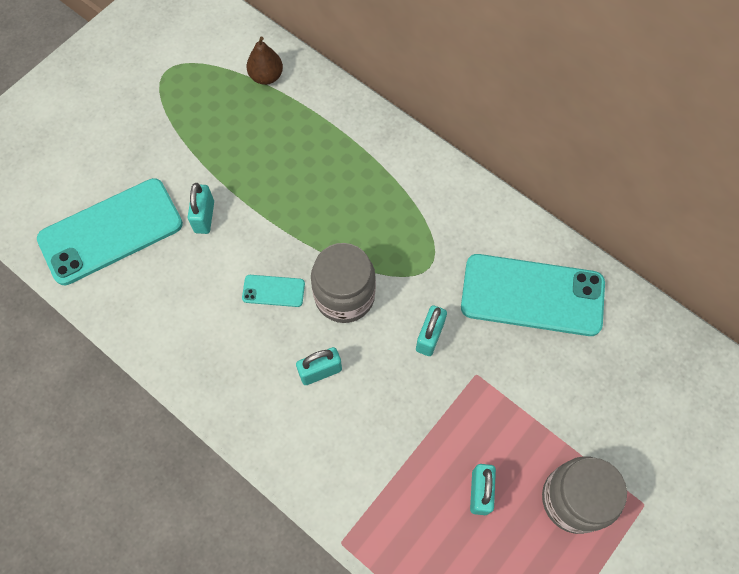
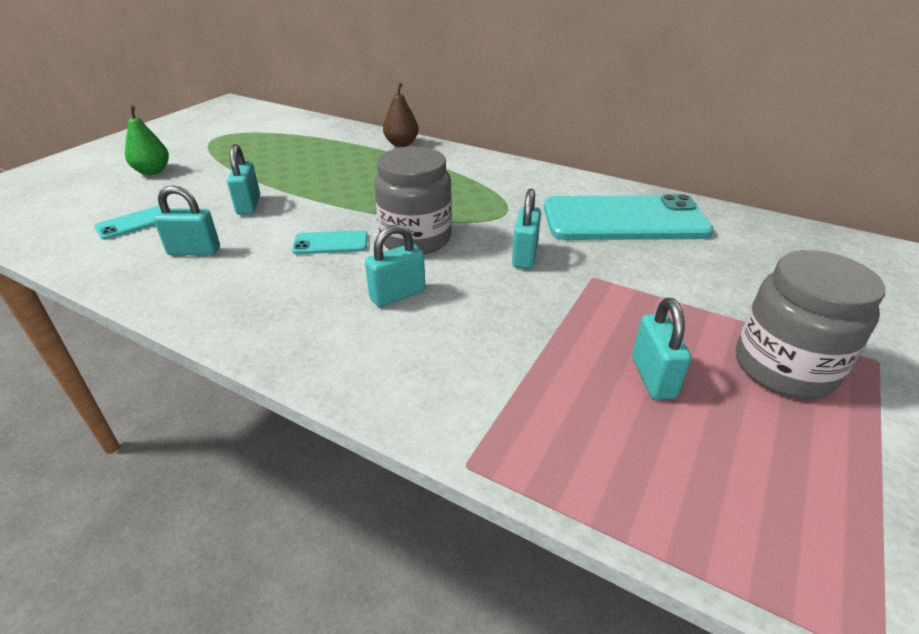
camera: 10 degrees left, 30 degrees down
(111, 232) = (135, 223): turquoise phone -> turquoise phone, size x0.44
(113, 138) = (153, 171): none -> green pear
(164, 284) = (194, 251): none -> turquoise padlock
(266, 76) = (314, 133): brown pear -> brown pear (401, 144)

